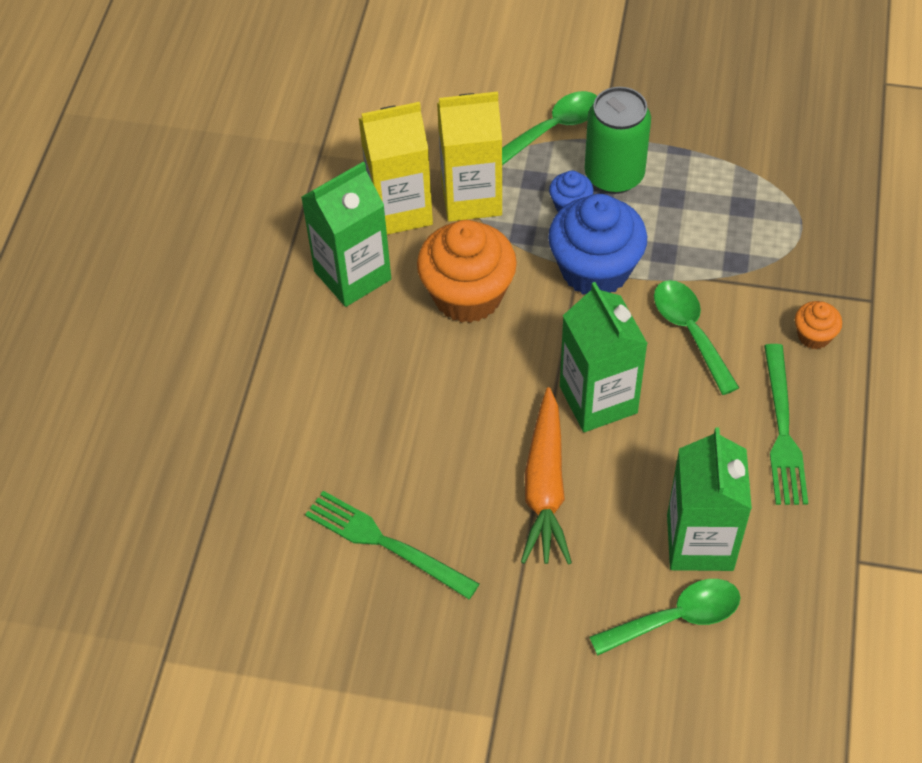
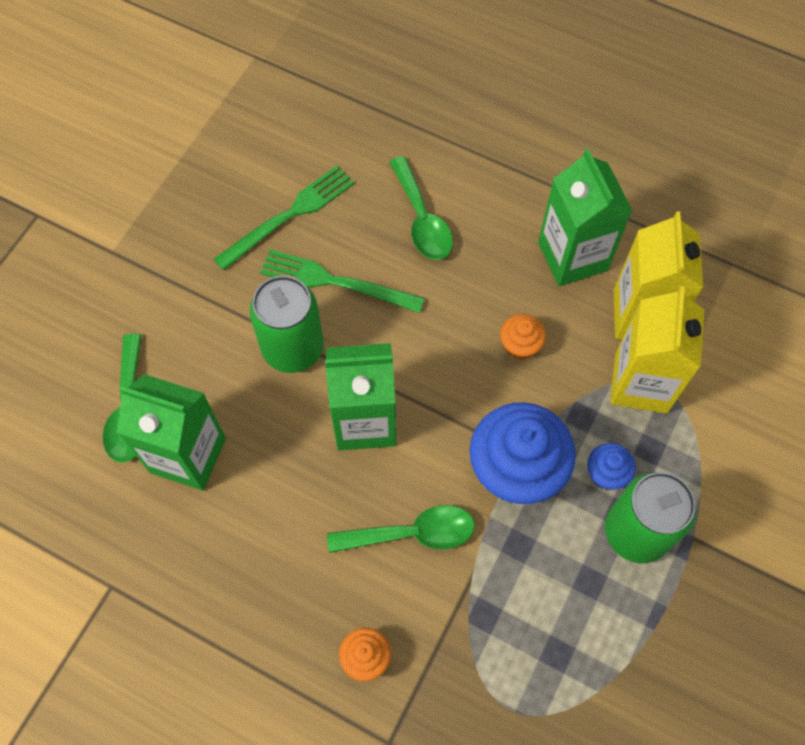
camera: 105 degrees right, 10 degrees up
(467, 295) = (520, 345): orange cupcake -> orange cupcake, size x0.47
(545, 486) = (293, 348): orange carrot -> green can
(554, 128) = (718, 493): green spoon -> green spoon (422, 219)
(782, 430) = (270, 576): green fork -> green fork (336, 282)

